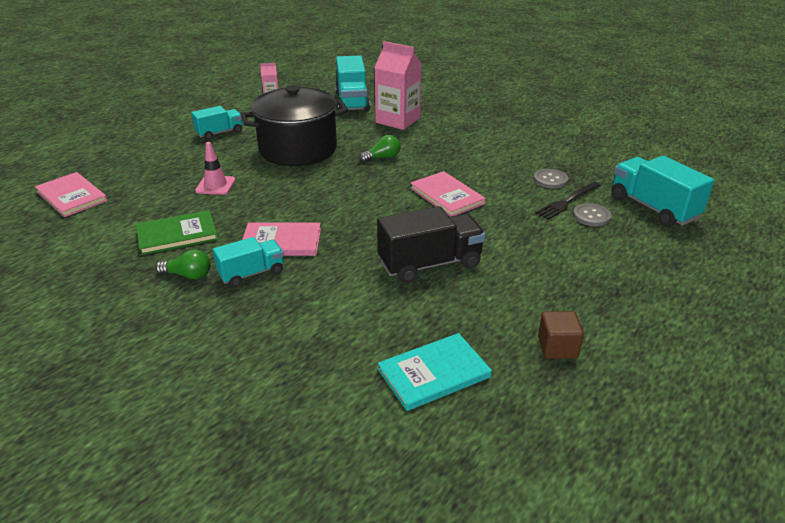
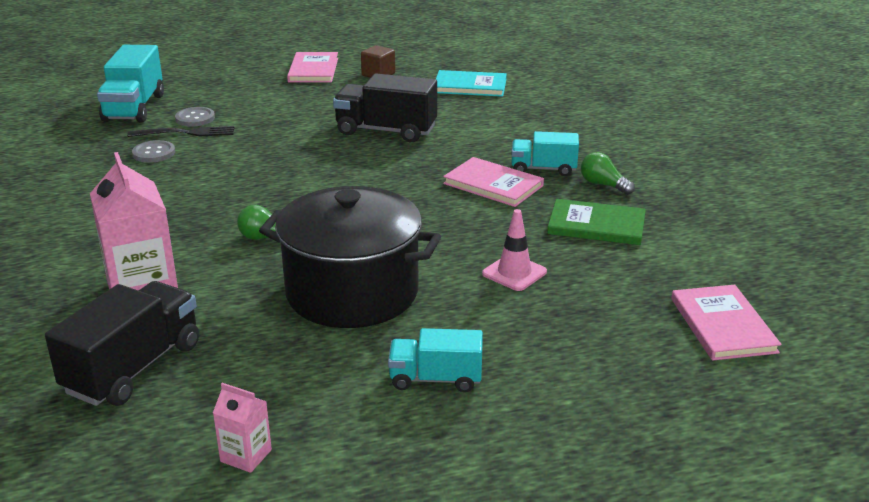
camera: 145 degrees left, 5 degrees down
(352, 102) = (134, 368): turquoise truck -> black truck
(447, 196) = (278, 172): pink book -> pink book (313, 70)

